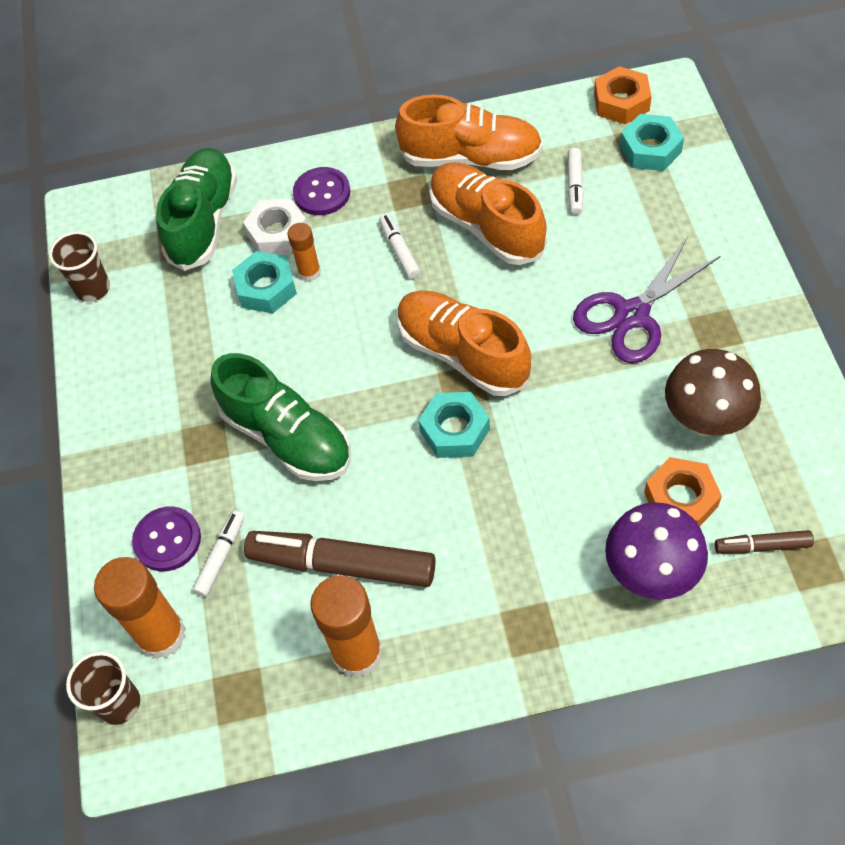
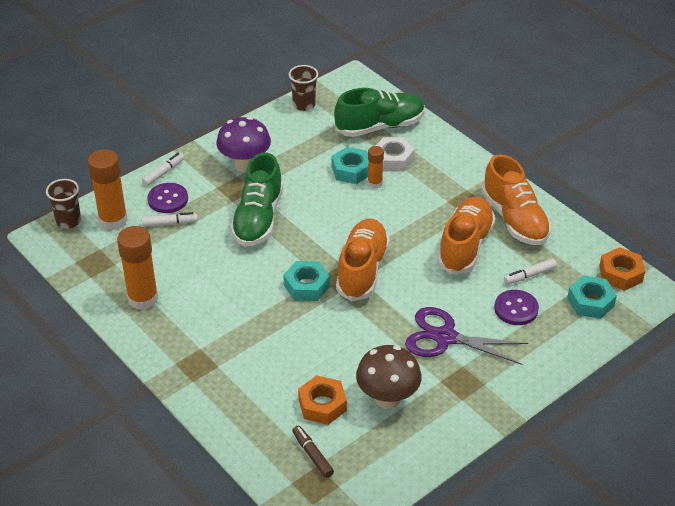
camera: 55 degrees right, 15 degrees down
(322, 193) = (436, 165): purple button -> purple button (516, 309)
(342, 565) = (192, 272): brown marker -> none
(399, 250) = (418, 214): white marker -> white marker (163, 173)
(650, 574) = (262, 407): purple mushroom -> purple mushroom (245, 165)

